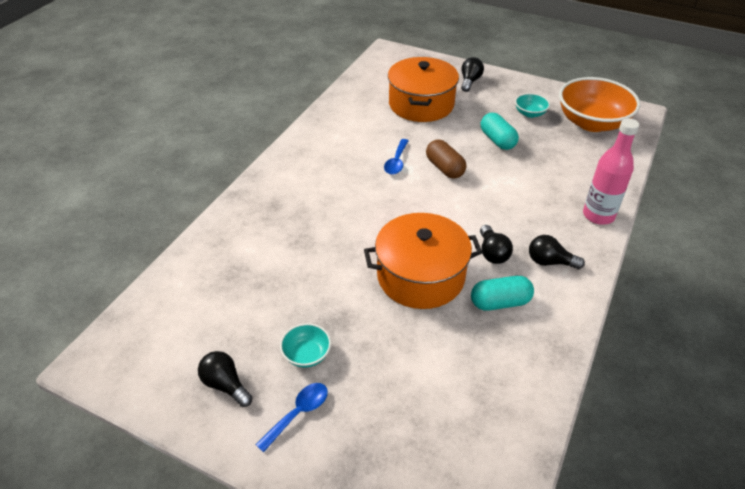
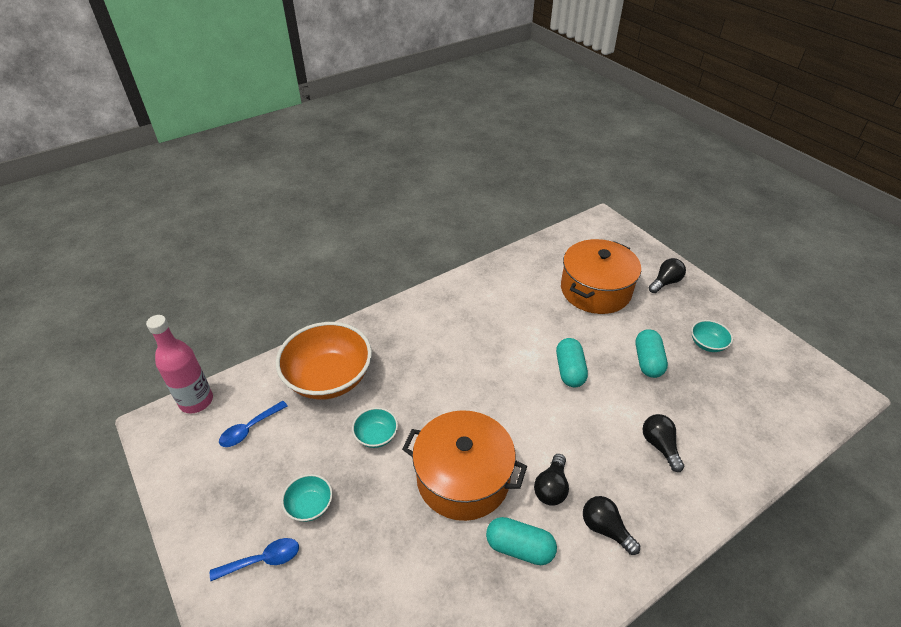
camera: 30 degrees right, 0 degrees up
(225, 385) = (230, 499): black light bulb -> black light bulb (659, 446)
(323, 278) = (376, 435): none -> turquoise bowl
(396, 162) = (527, 344): blue spoon -> blue spoon (249, 429)
(444, 168) = (569, 370): brown capsule -> turquoise capsule
(592, 123) = (774, 383): orange bowl -> orange bowl (329, 378)
(598, 215) = (701, 500): pink bottle -> pink bottle (196, 401)

